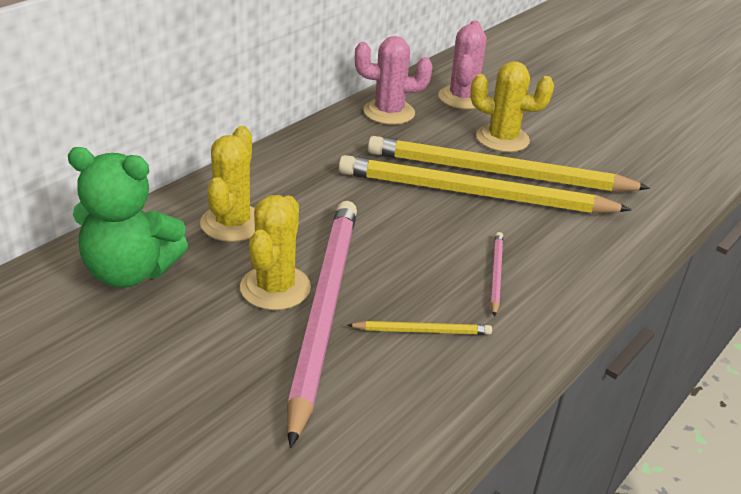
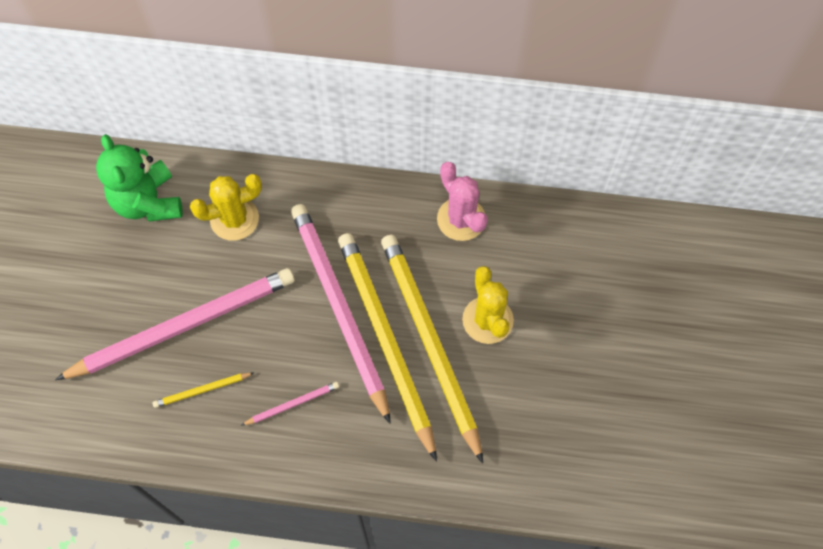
camera: 60 degrees right, 30 degrees up
(275, 288) = (187, 286): yellow cactus -> none
(412, 204) = (339, 308): none -> pink pencil
(422, 331) = (202, 390): yellow pencil -> yellow pencil turned 105 degrees clockwise
(462, 98) = (534, 256): pink cactus -> none

